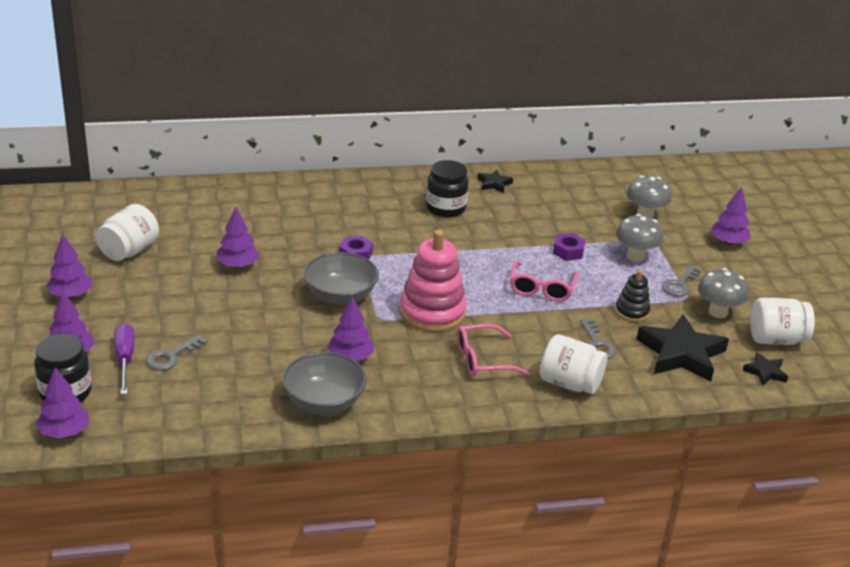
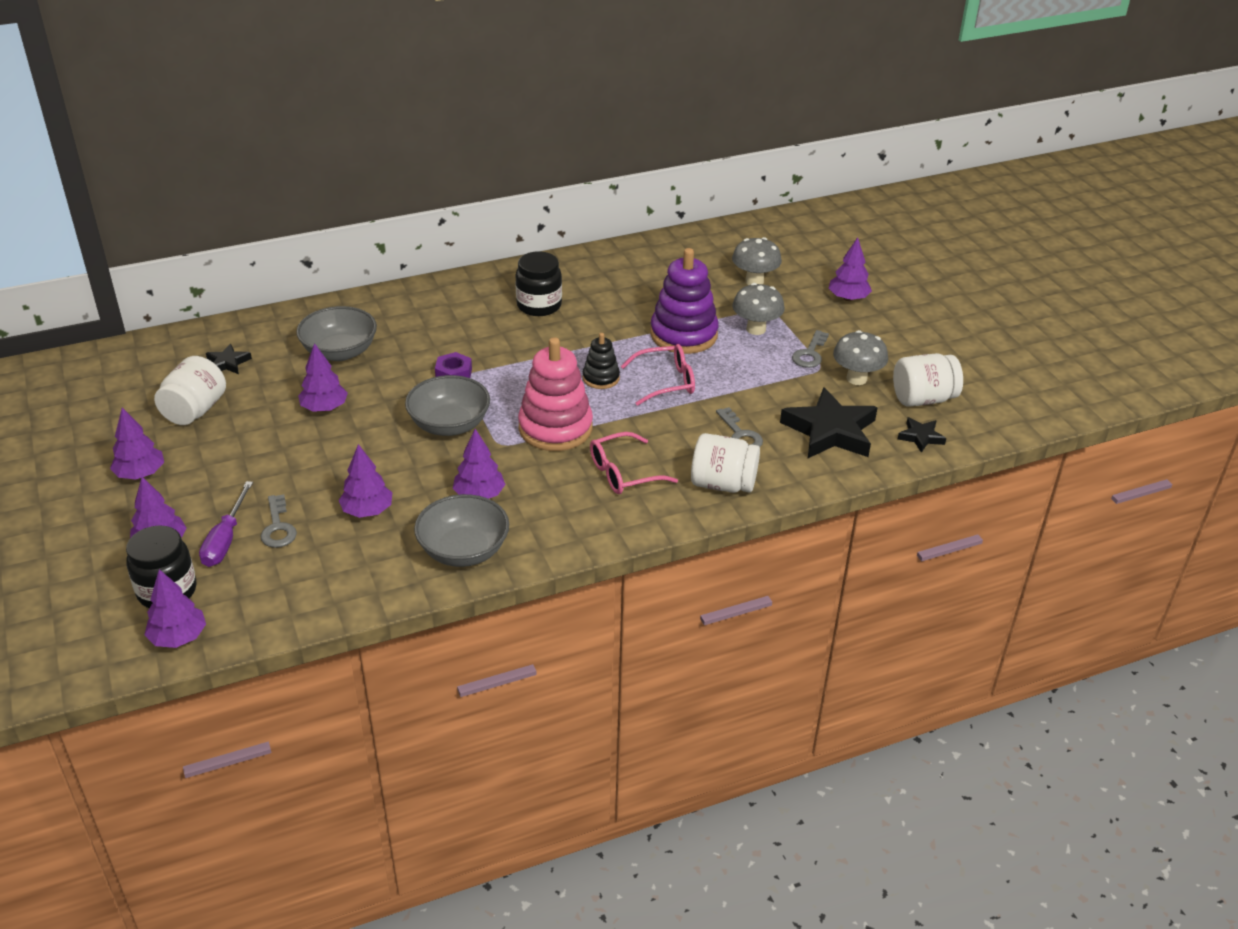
camera: 10 degrees left, 5 degrees up
(125, 359) = (225, 540): purple screwdriver -> purple screwdriver turned 150 degrees counterclockwise
(171, 356) = (278, 527): grey key -> grey key turned 45 degrees counterclockwise
(250, 355) = (367, 511): none -> purple tree
(263, 221) = (340, 352): none -> grey bowl
(494, 184) = (584, 269): black star -> black star (228, 363)
(541, 289) = (666, 382): pink glasses -> pink glasses turned 105 degrees counterclockwise
(568, 251) = (683, 335): purple nut -> purple stacking toy
(632, 312) = (767, 392): black stacking toy -> black stacking toy (601, 378)

